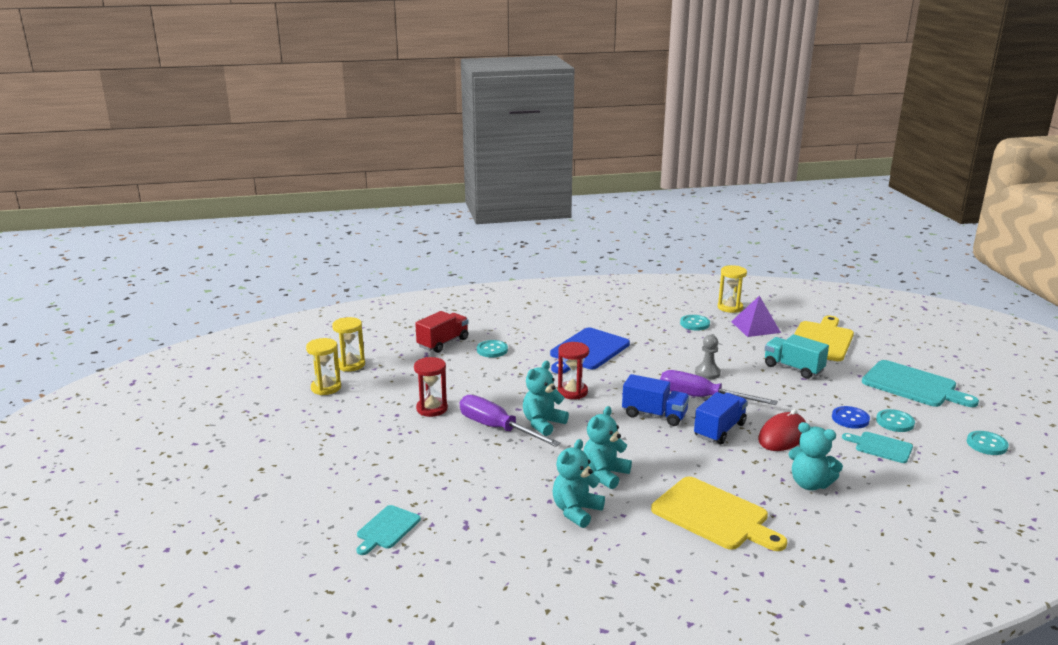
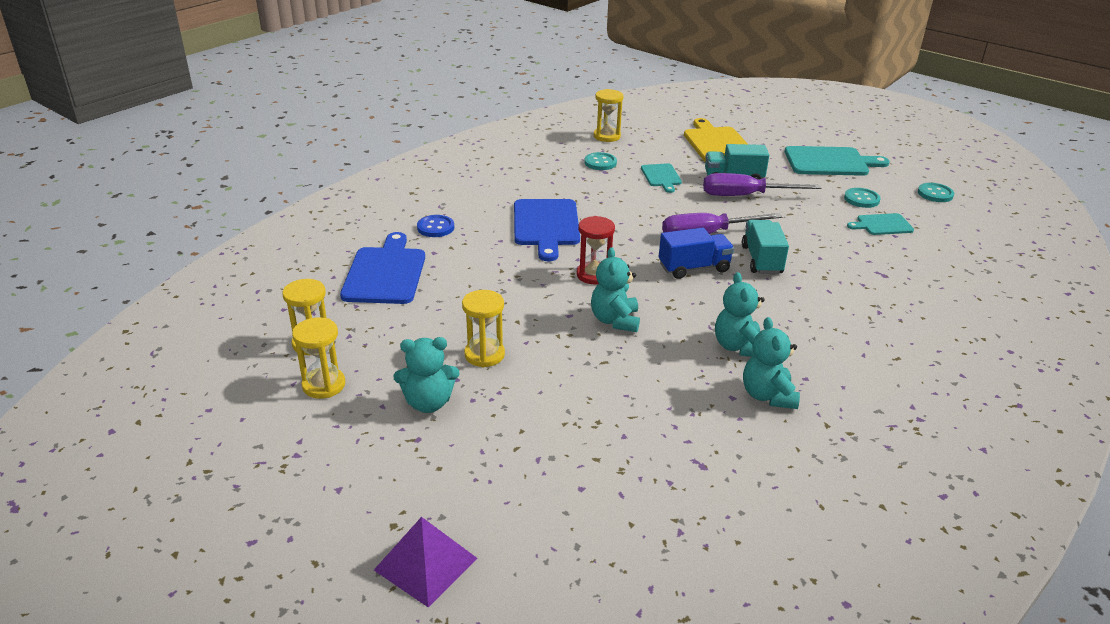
camera: 40 degrees left, 10 degrees up
(387, 529) = (636, 513): turquoise cutting board -> turquoise cutting board (661, 176)
(432, 409) = (484, 355): red hourglass -> yellow hourglass
(443, 343) = (385, 273): red truck -> blue cutting board
(492, 350) = (451, 261): turquoise button -> none
(497, 428) = (580, 346): purple screwdriver -> purple screwdriver (745, 196)
(707, 373) = (677, 208): grey pawn -> none
(713, 515) = (865, 342): yellow cutting board -> none
(719, 430) = (761, 260): blue truck -> turquoise truck
(755, 327) = (652, 148): purple pyramid -> purple pyramid (425, 564)
(782, 436) = (811, 245): red mouse -> none
(810, 484) = (885, 279): turquoise teddy bear -> turquoise teddy bear (428, 403)
(850, 419) = (831, 209): blue button -> blue button (435, 227)

